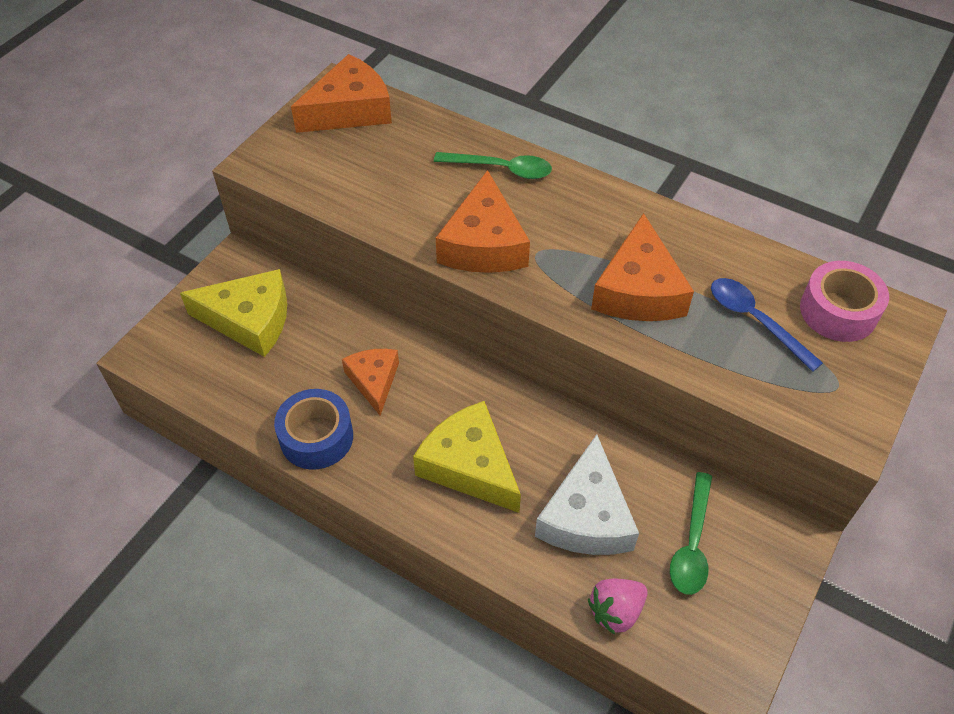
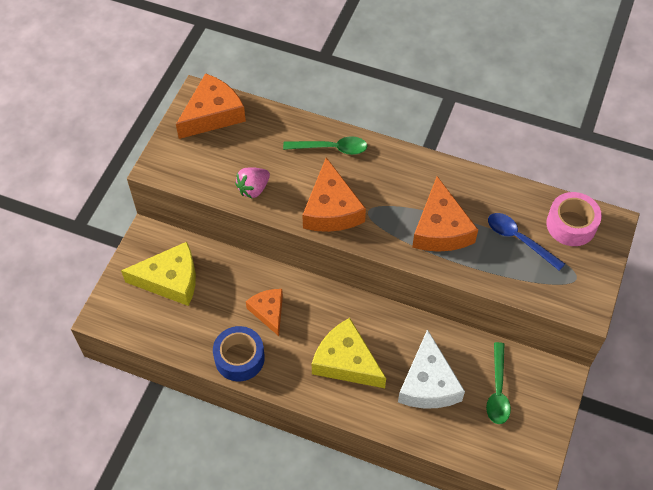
camera: 10 degrees left, 5 degrees up
(616, 611) = (457, 442): pink strawberry -> pink strawberry (253, 189)

